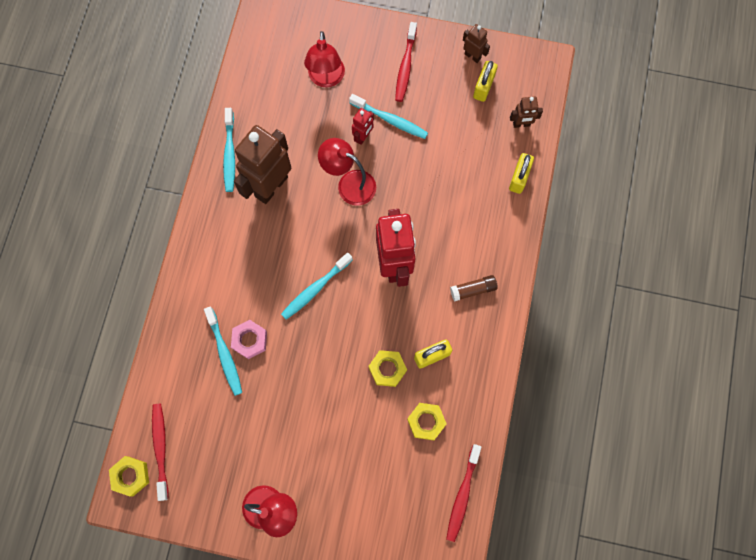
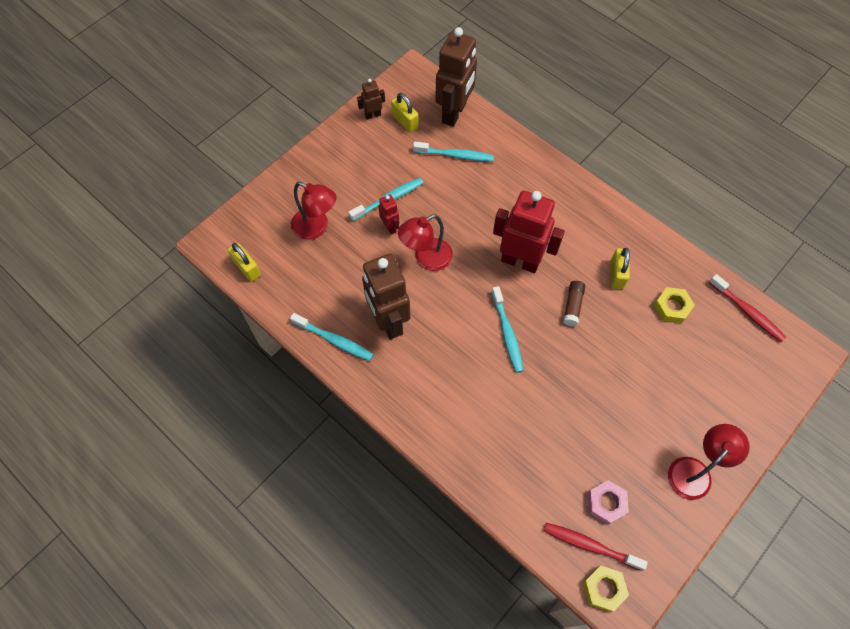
camera: 60 degrees left, 10 degrees down
(224, 354) = (527, 440): turquoise toothbrush -> turquoise toothbrush (455, 155)
(250, 340) = (525, 412): pink nut -> pink nut (606, 503)
(387, 369) = (611, 313): yellow nut -> none
(405, 66) = (348, 165): red toothbrush -> none
(473, 289) = (575, 216): brown glue stick -> brown glue stick (572, 306)
(519, 178) = (499, 138): yellow padlock -> yellow padlock (247, 268)
(521, 124) = (454, 113): brown robot -> brown robot, size x2.15

